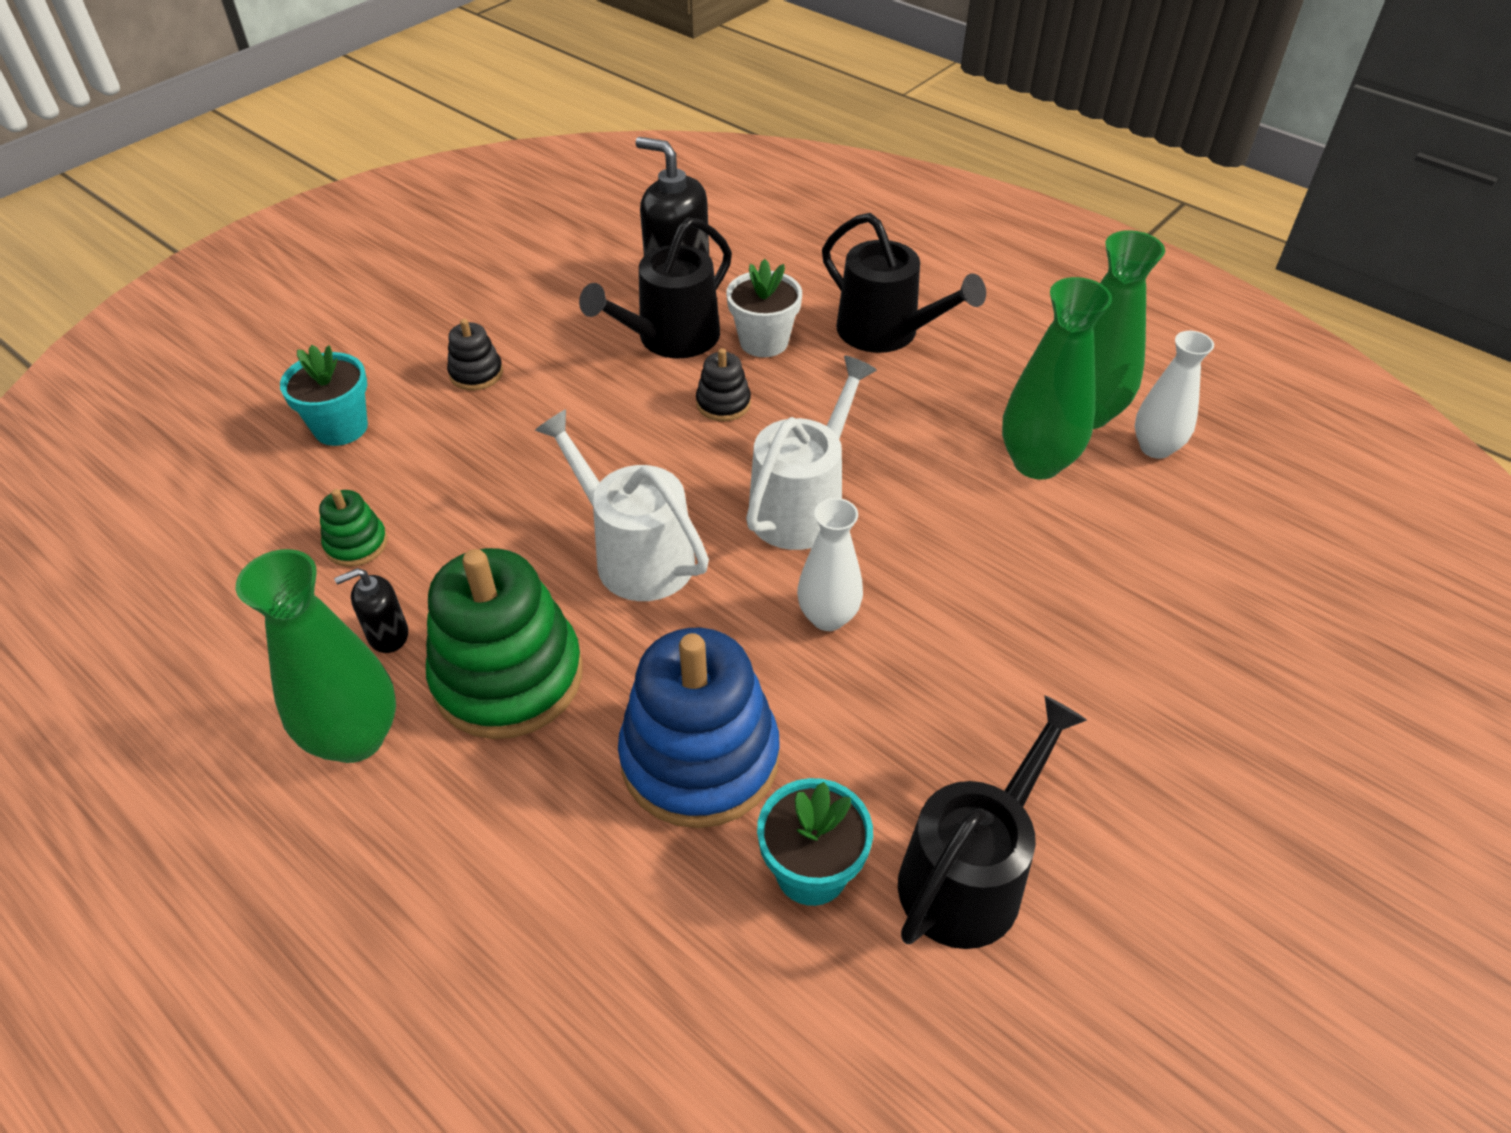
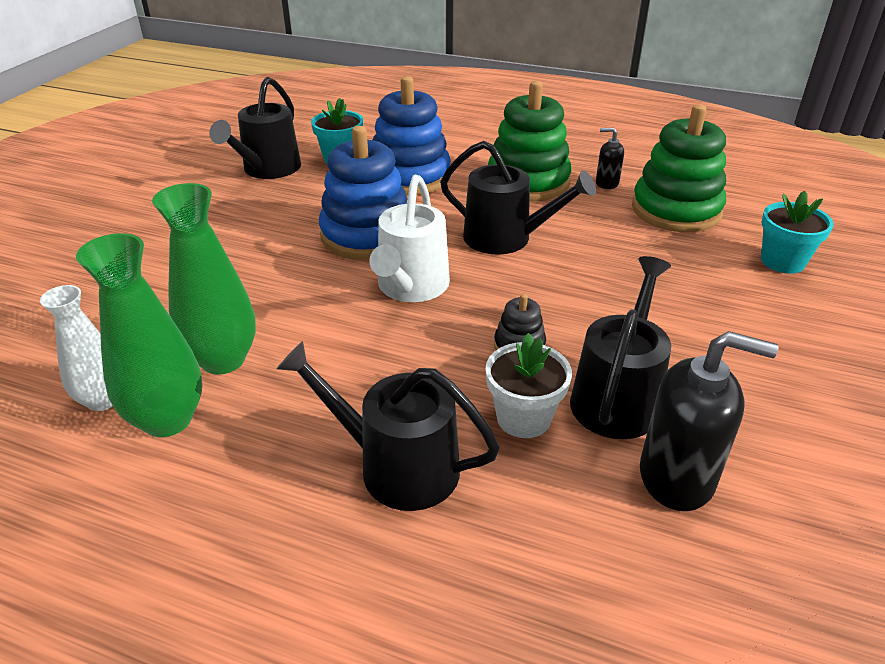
camera: 160 degrees right, 10 degrees down
(355, 737) = (576, 154): green vase -> none
(356, 544) = (676, 210): green stacking toy -> green stacking toy, size x2.20
(387, 635) = (606, 183): black soap dispenser -> black soap dispenser turned 120 degrees counterclockwise
(476, 373) = (745, 320): black stacking toy -> none
(636, 555) = (505, 238): white watering can -> black watering can
(828, 617) = (367, 235): white vase -> blue stacking toy

